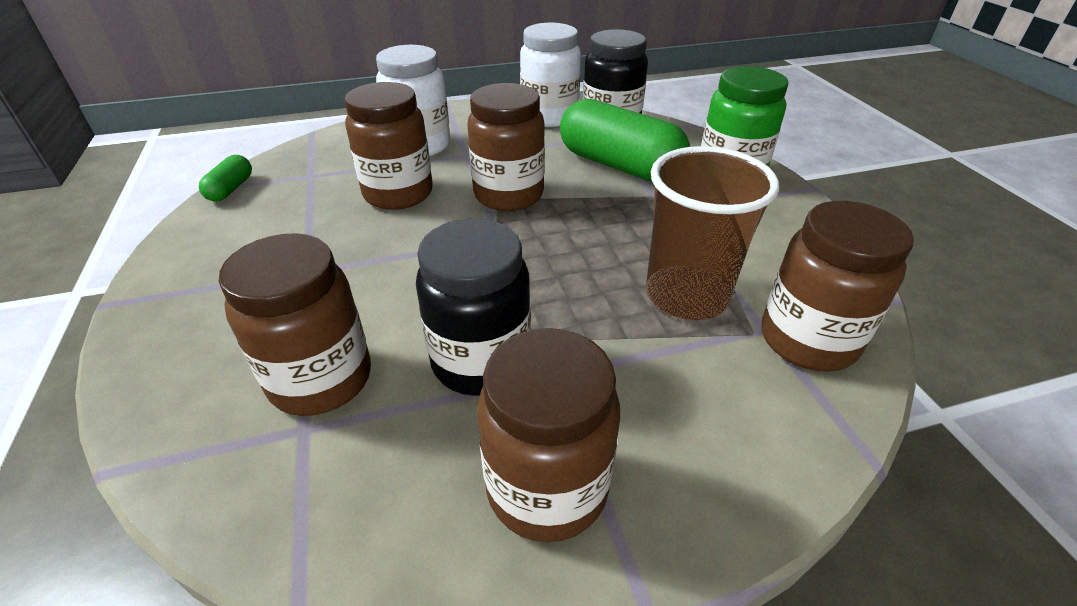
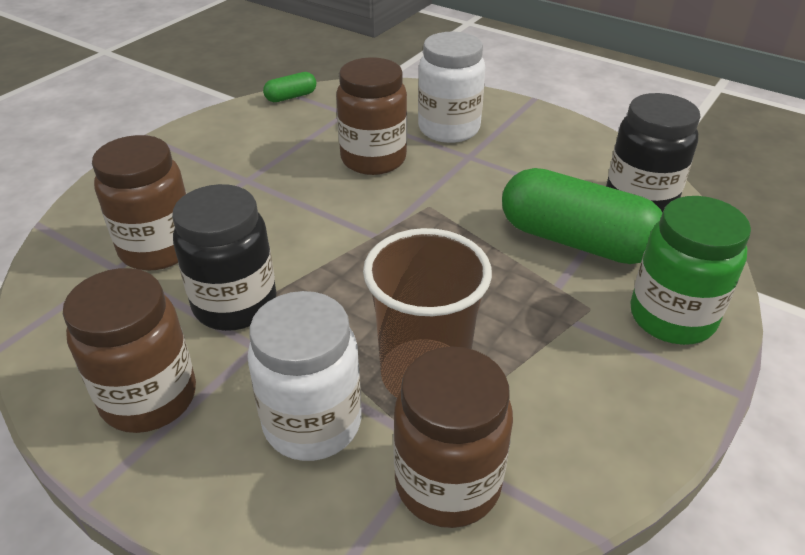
camera: 50 degrees right, 0 degrees up
(508, 195) = (442, 208): brown jar -> none
(549, 117) = (597, 160): white jar -> white jar (312, 423)
(619, 165) = (576, 241): green capsule -> green capsule turned 60 degrees counterclockwise

